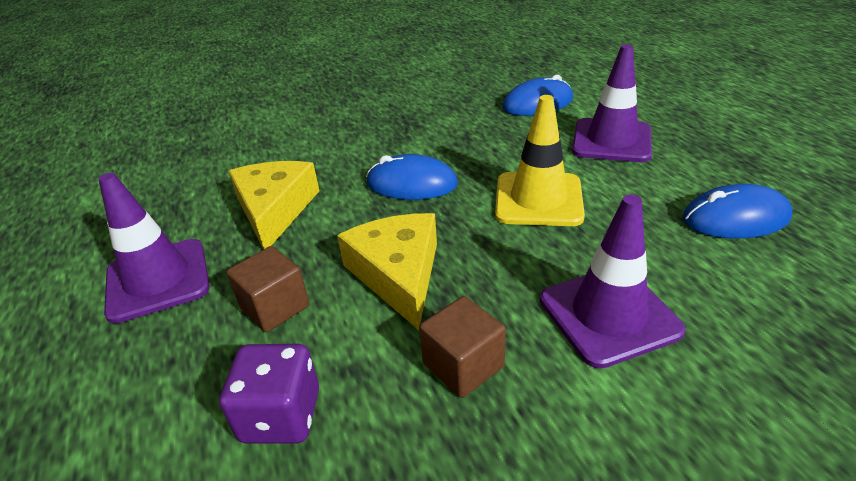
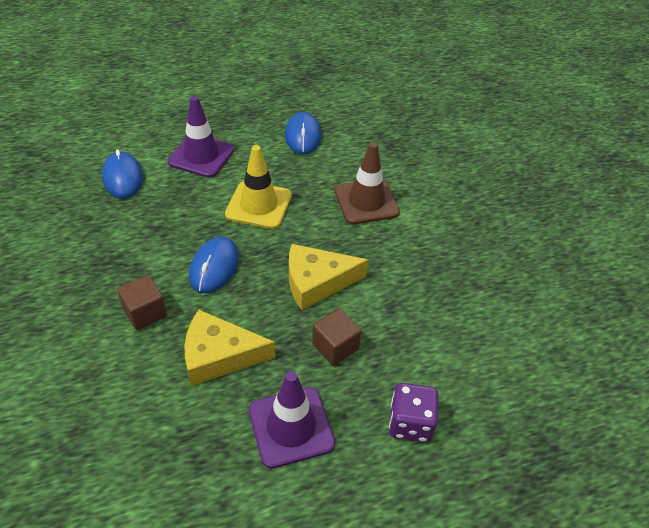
camera: 90 degrees left, 10 degrees up
(281, 415) = (418, 337): purple dice -> purple dice (410, 423)
(463, 365) = (392, 261): brown cube -> brown cube (145, 312)
(609, 315) = (366, 201): purple traffic cone -> brown traffic cone

